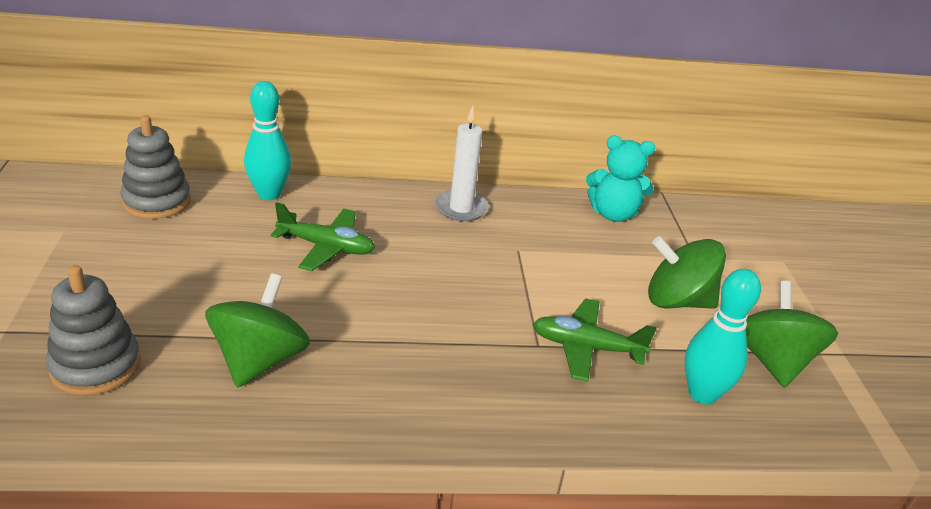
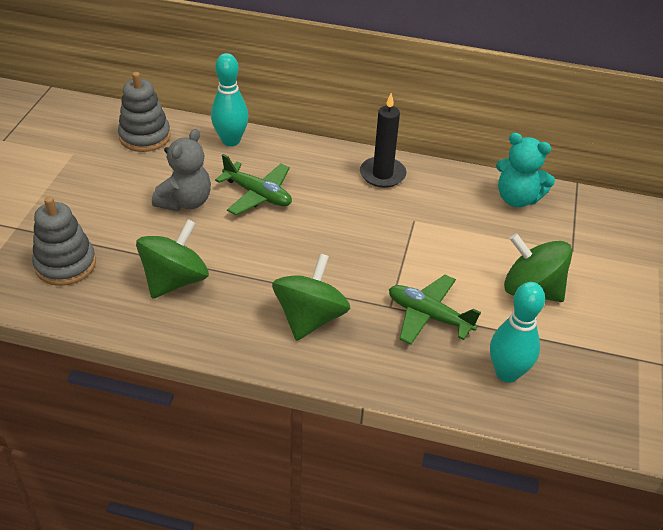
camera: 20 degrees right, 10 degrees up
(237, 267) = (185, 202): none -> grey teddy bear
(461, 208) = (382, 174): white candle -> black candle
(772, 361) = (587, 357): green spinning top -> green spinning top (310, 318)

